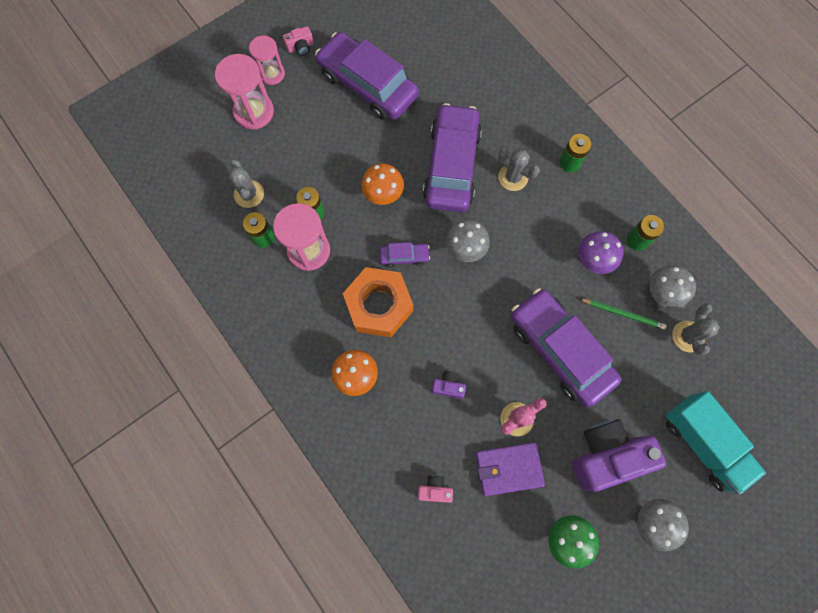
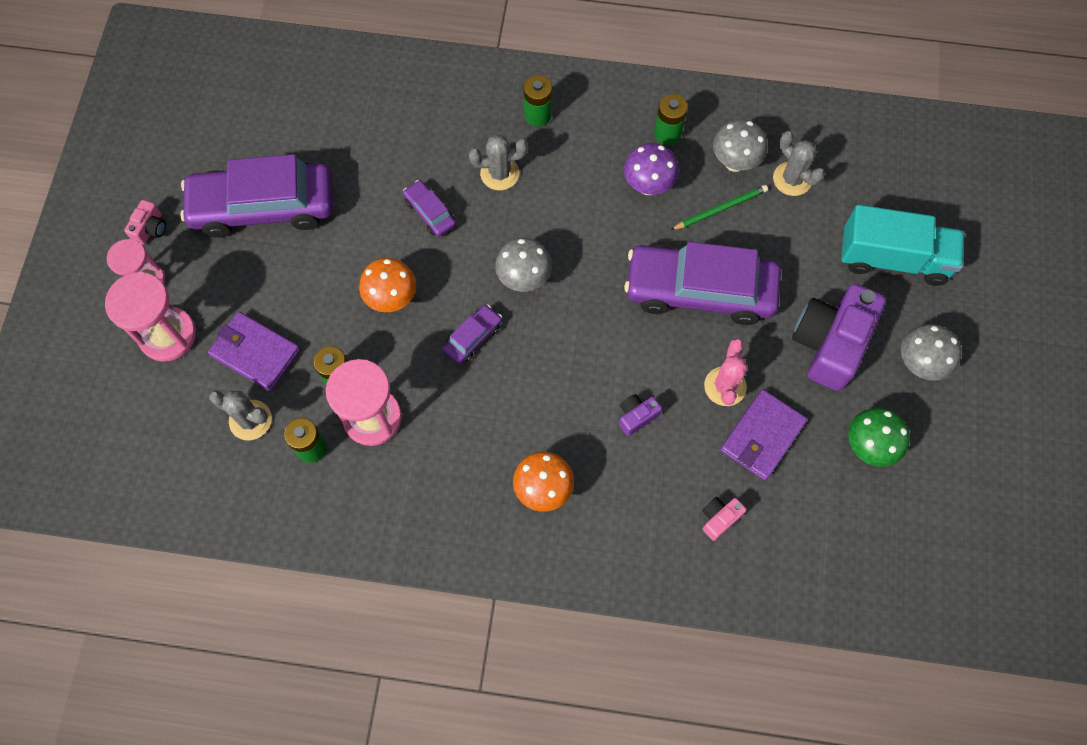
camera: 45 degrees left, 5 degrees down
(286, 160) = (255, 352): none -> purple wallet
(379, 305) = (496, 405): orange nut -> none
(452, 165) = (430, 212): purple car -> purple car, size x0.43

